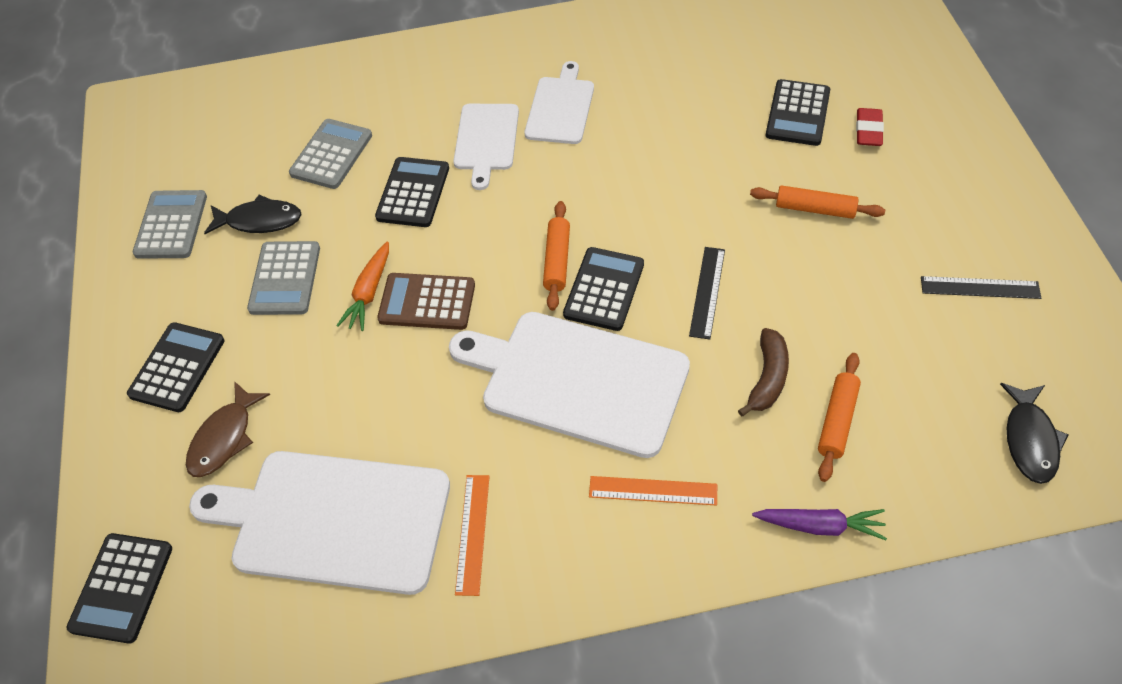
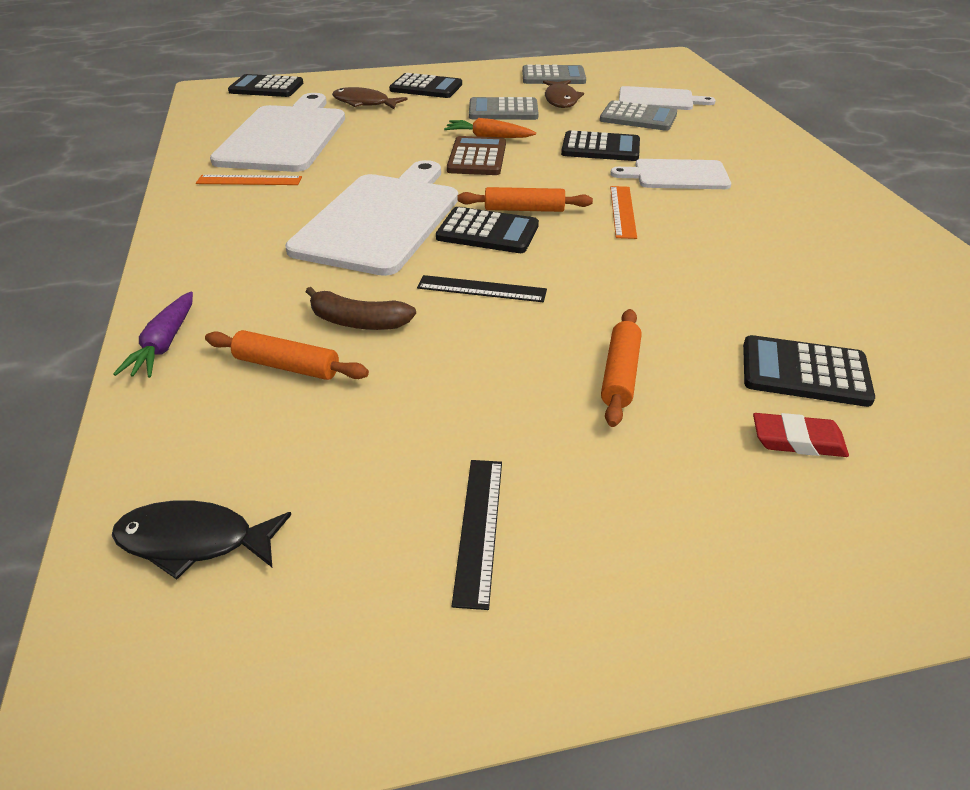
camera: 85 degrees right, 15 degrees down
(260, 220) = (561, 100): black fish -> brown fish
(560, 108) = (739, 210): white cutting board -> white cutting board (659, 99)
(653, 491) = (250, 253): orange ruler -> orange ruler (622, 211)

